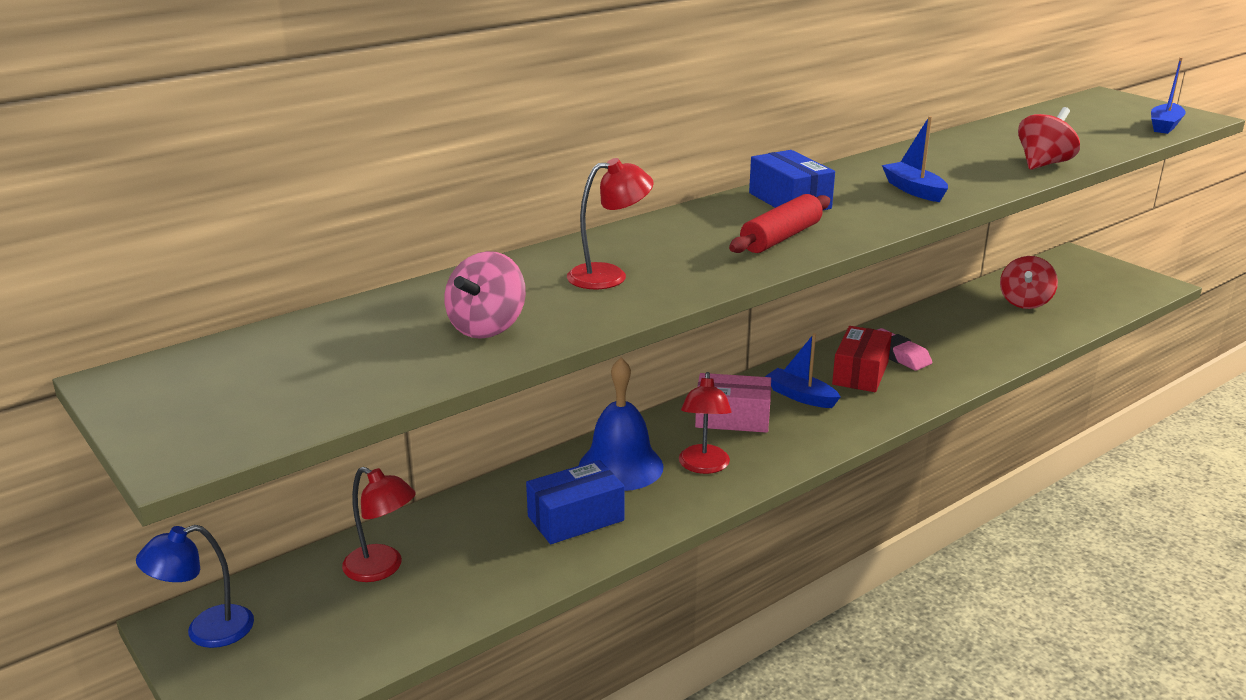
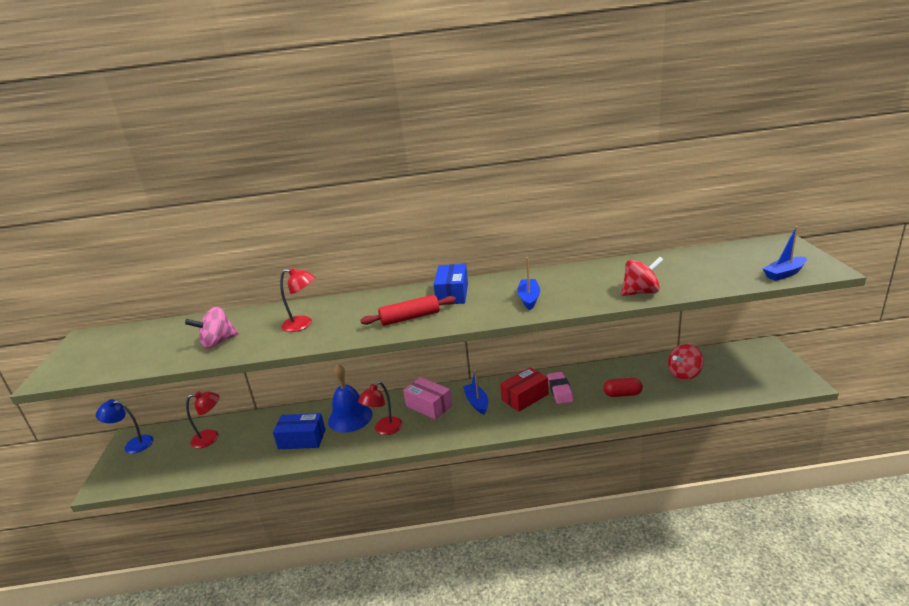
camera: 35 degrees right, 0 degrees up
(382, 568) = (211, 438): red lamp -> red lamp turned 75 degrees counterclockwise
(981, 340) = (622, 394): none -> red capsule

